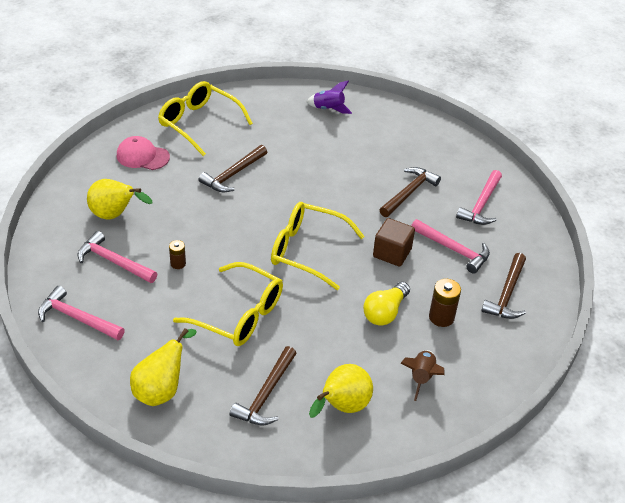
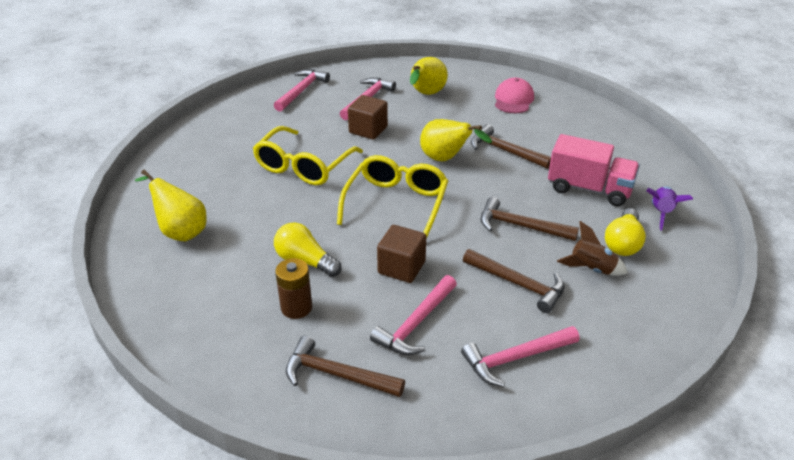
camera: 90 degrees right, 5 degrees down
(161, 390) = (221, 134): yellow pear -> yellow pear (446, 159)
(178, 263) = (368, 130): brown battery -> brown cube
(199, 123) = (581, 125): yellow glasses -> none
(265, 395) = (205, 186): brown hammer -> brown hammer (520, 226)
(295, 137) = (589, 189): none -> pink truck
(363, 134) = (623, 243): none -> yellow light bulb
(421, 377) = (208, 288): brown rocket -> brown rocket (591, 269)
(481, 205) = (515, 358): pink hammer -> pink hammer turned 45 degrees counterclockwise

